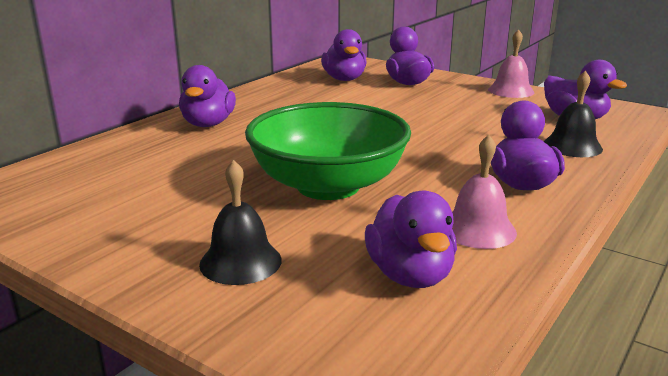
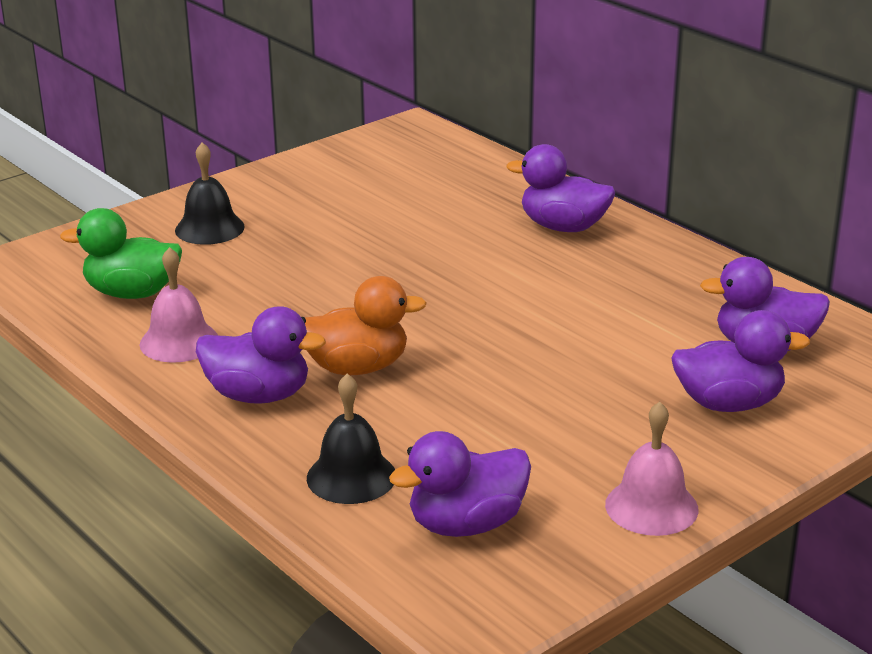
camera: 105 degrees right, 5 degrees up
(328, 186) = (330, 280): green bowl -> none
(410, 275) = (132, 293): purple duck -> green duck
(452, 160) = (357, 367): none -> orange duck

